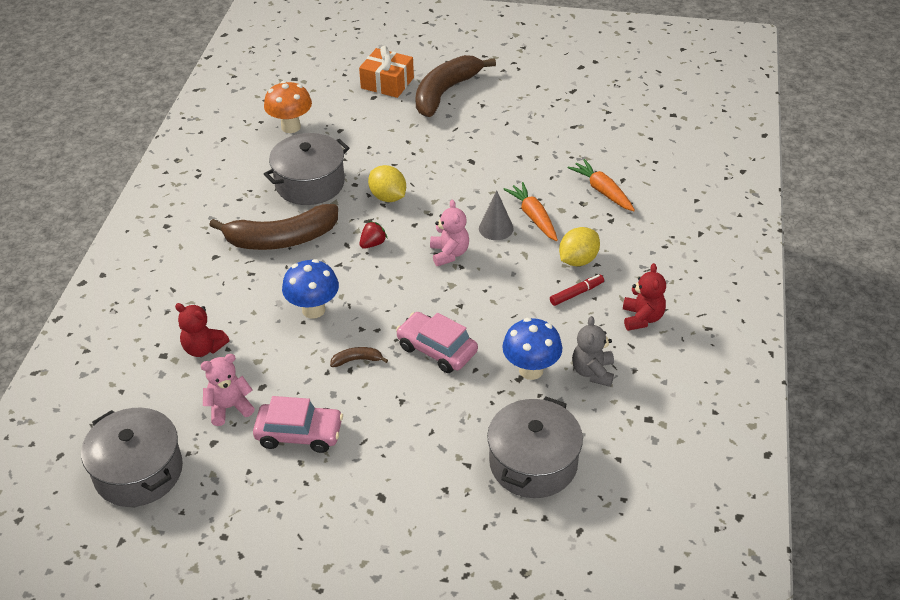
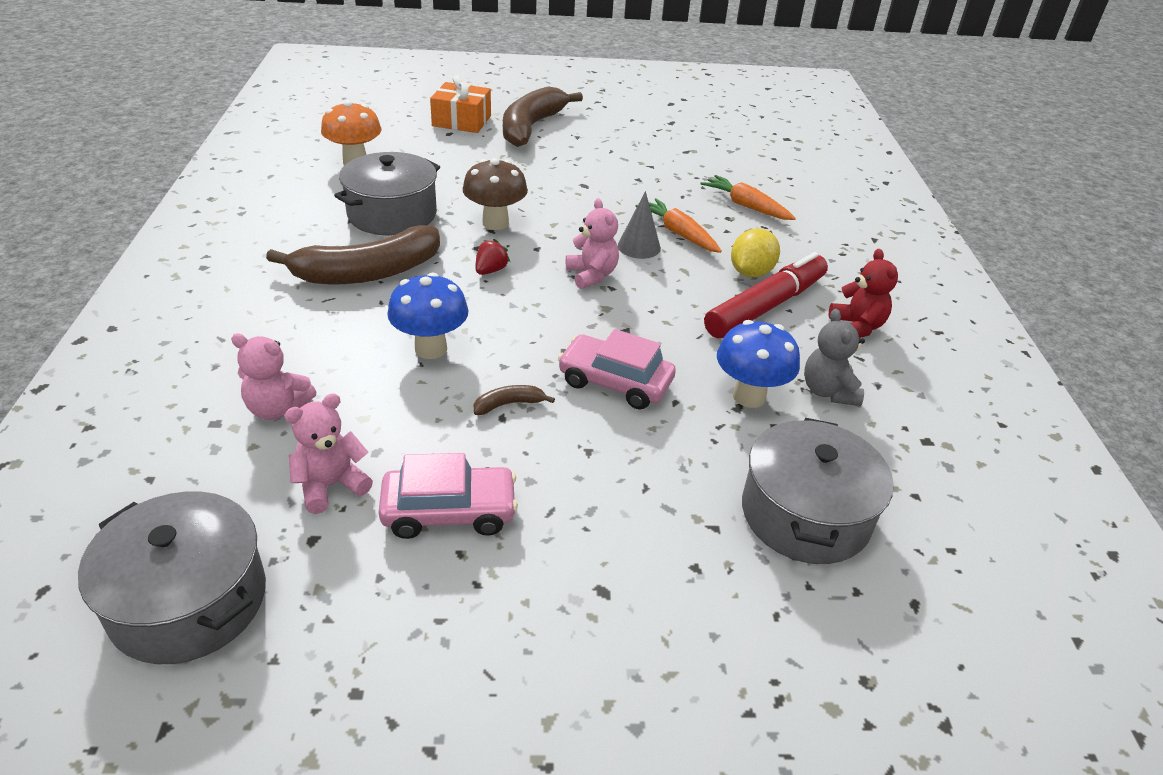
camera: 15 degrees left, 5 degrees down
(203, 348) = (277, 408): red teddy bear -> pink teddy bear
(388, 197) = (495, 223): yellow lemon -> brown mushroom
(576, 293) = (765, 307): red marker -> red marker, size x2.17

